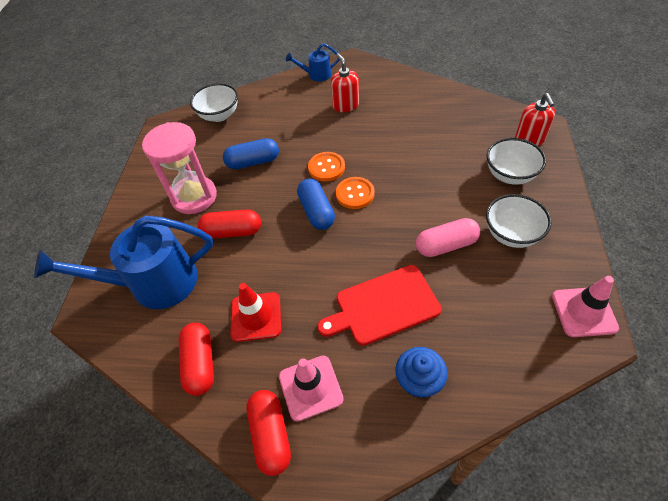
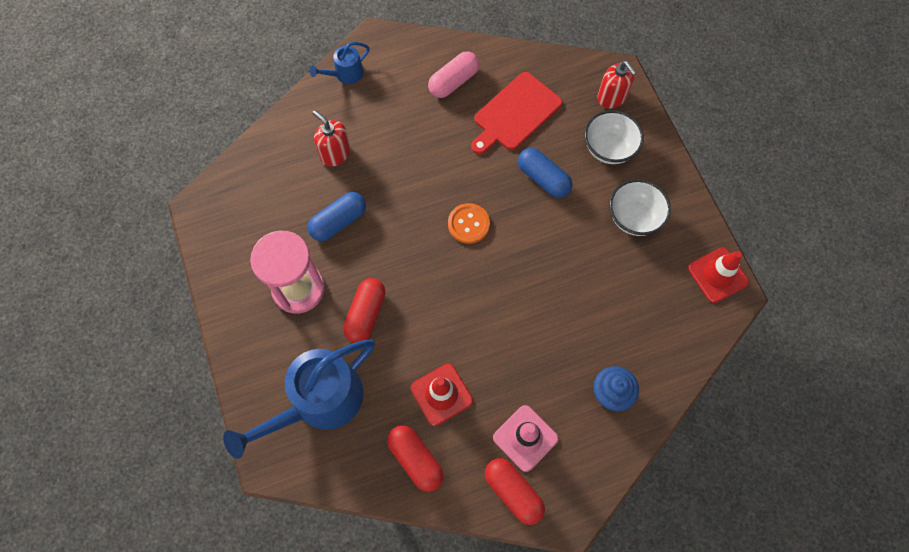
camera: 30 degrees left, 15 degrees up
(219, 115) = (260, 171): white bowl -> none
(232, 231) = (366, 314): red capsule -> red capsule turned 45 degrees counterclockwise
(316, 212) = (440, 259): blue capsule -> blue capsule (543, 179)
(326, 168) = (423, 202): orange button -> none
(345, 105) = (402, 110): red soap dispenser -> red soap dispenser (335, 153)
(383, 306) = (551, 336): red cutting board -> red cutting board (515, 114)
(446, 245) = (580, 251): pink capsule -> pink capsule (453, 82)
(584, 312) = (717, 275): pink traffic cone -> red traffic cone

